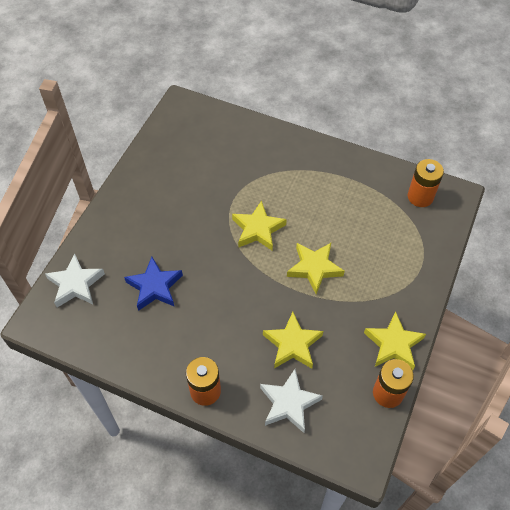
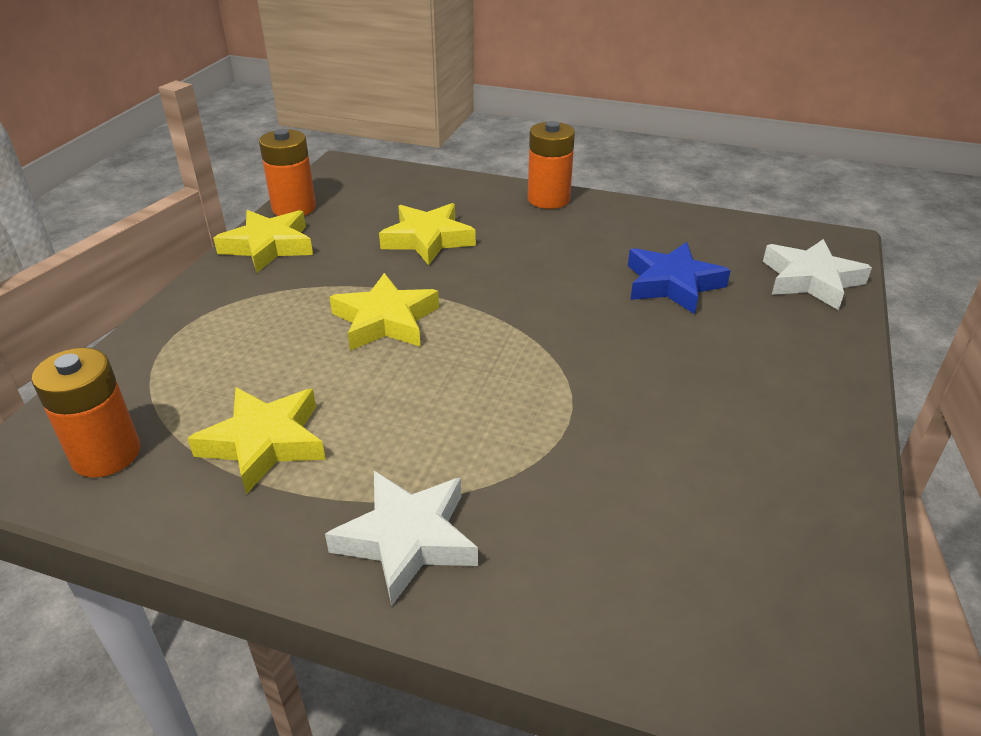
camera: 175 degrees right, 20 degrees down
(258, 229) = (502, 370): yellow star -> yellow star (265, 443)
(289, 403) = (433, 196): white star -> white star (407, 539)

